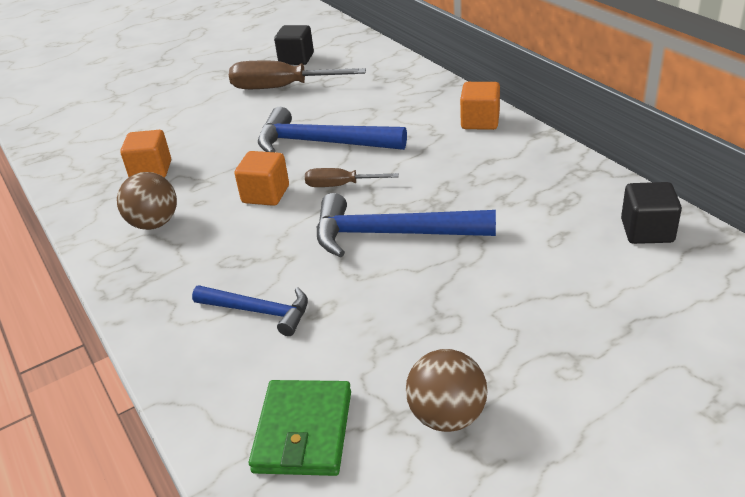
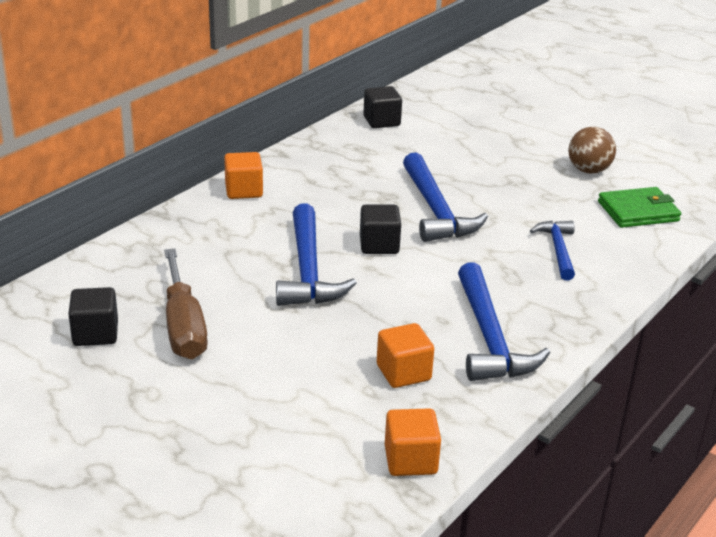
camera: 115 degrees left, 5 degrees down
(154, 223) = (490, 337): brown ball -> blue hammer
(265, 194) = (411, 283): orange cube -> orange cube (410, 460)
(341, 185) = (379, 245): brown screwdriver -> black cube

